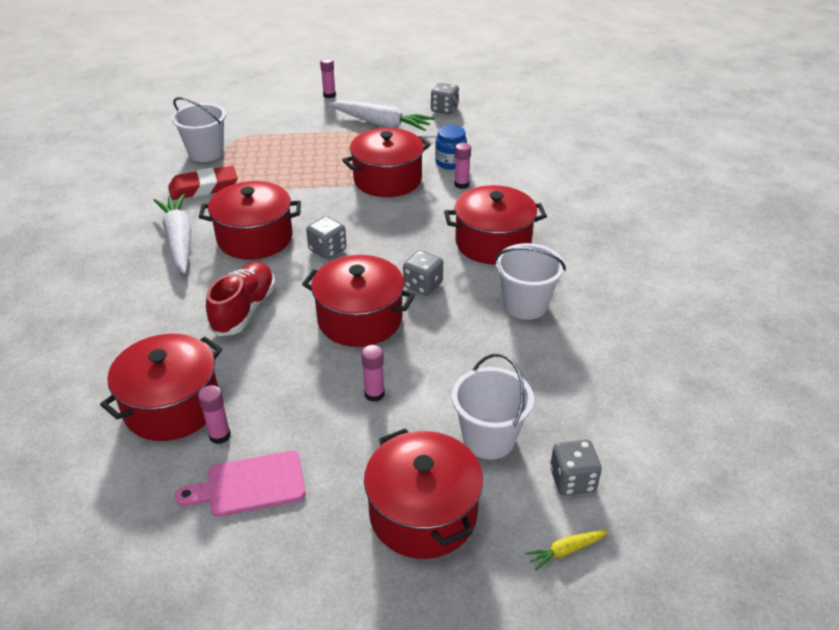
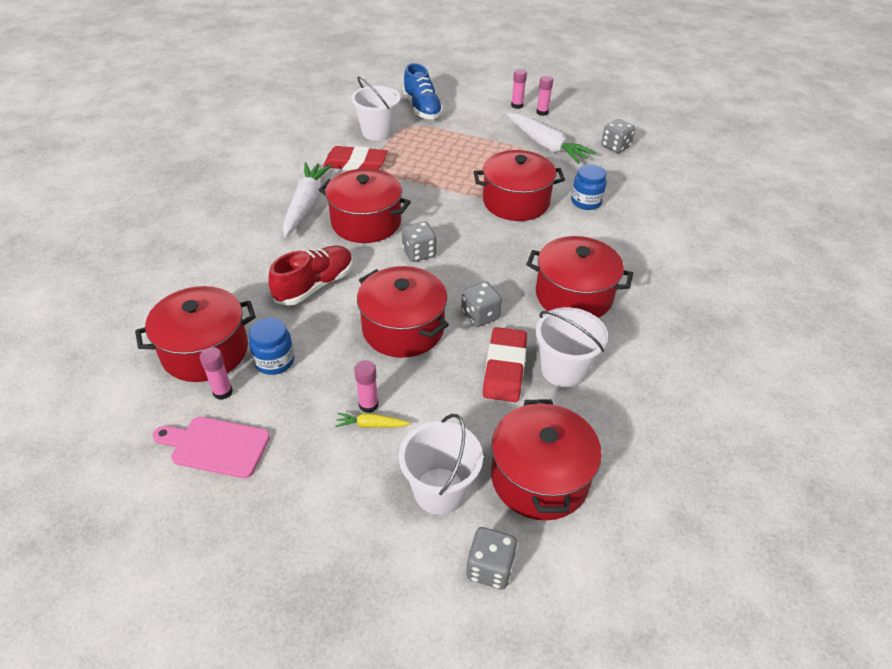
camera: 25 degrees right, 5 degrees up
(237, 120) = (422, 109): none -> blue shoe
(253, 390) = (274, 361): none -> blue jar
(423, 513) = (334, 537): red pot -> red pot (539, 478)
(461, 185) = (582, 227): pink glue stick -> pink glue stick (542, 112)
(475, 321) = (504, 368): none -> red eraser
(566, 551) = (436, 637): yellow carrot -> yellow carrot (371, 425)

